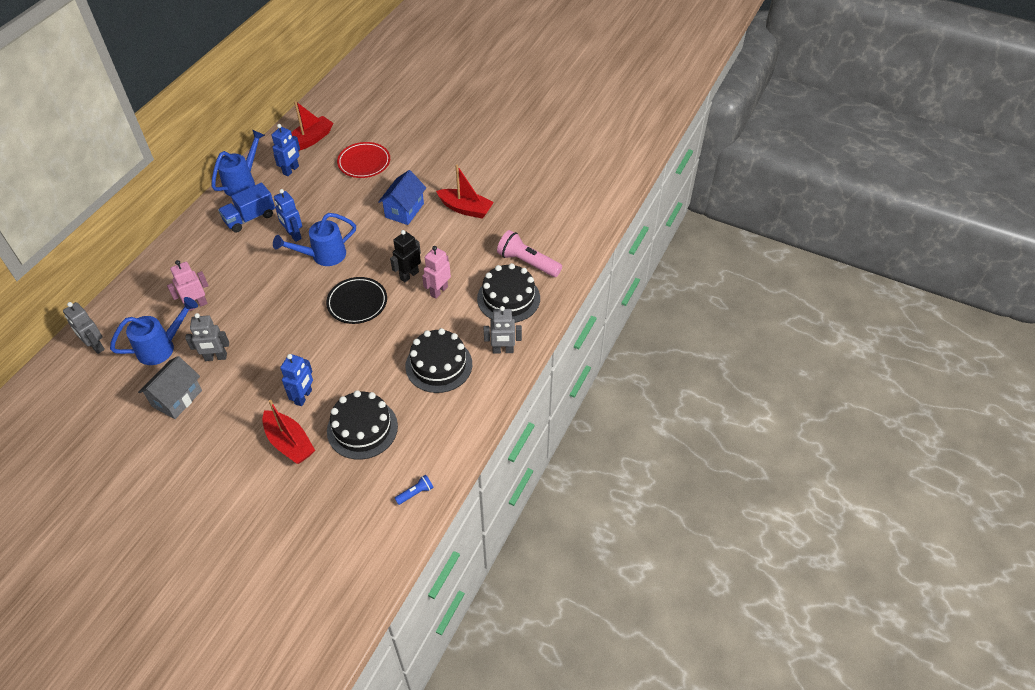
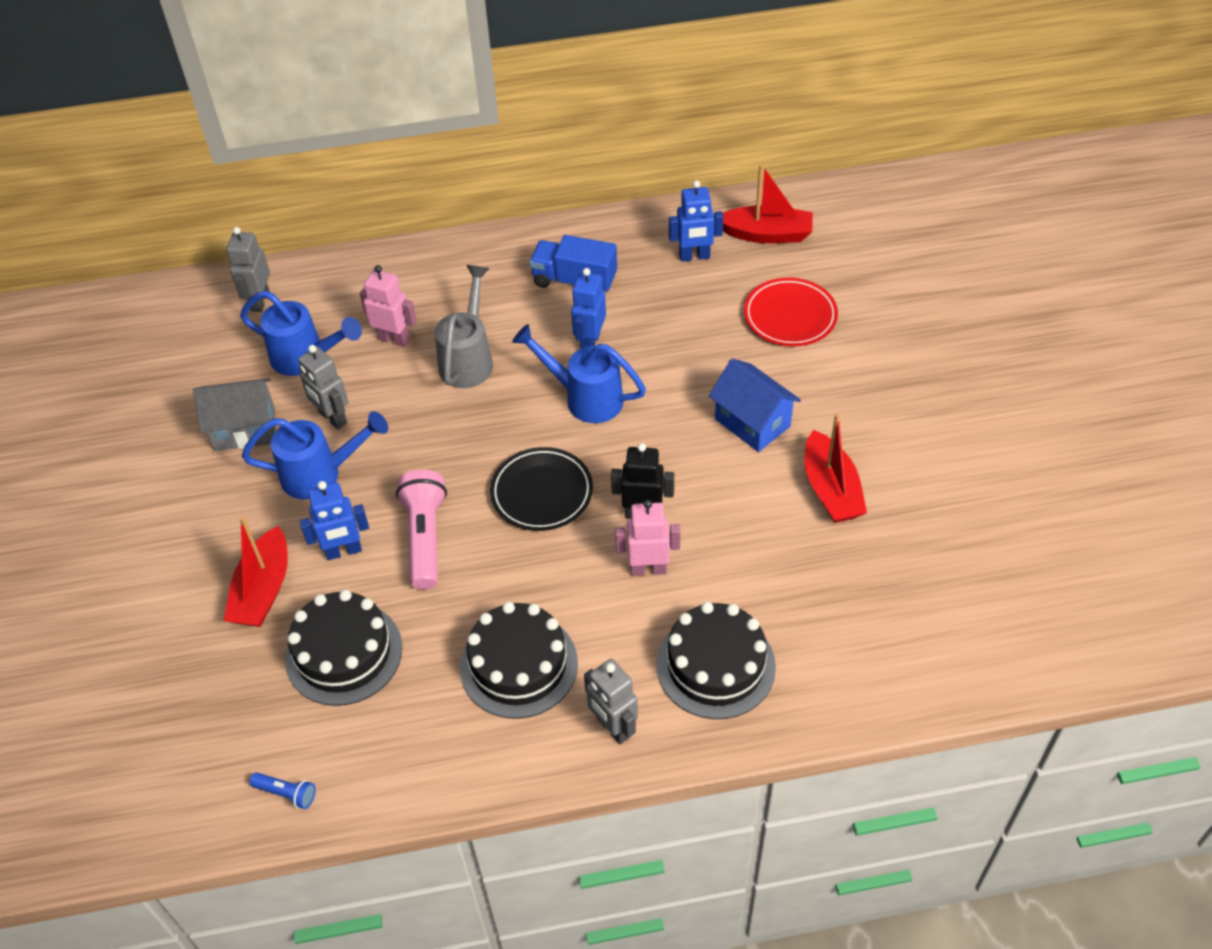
camera: 55 degrees right, 0 degrees up
(243, 182) = (625, 229): blue watering can -> blue watering can (321, 474)
(246, 283) = (468, 358): none -> grey watering can
(404, 210) = (752, 422): blue house -> blue house turned 60 degrees clockwise
(527, 262) = (807, 640): pink flashlight -> pink flashlight (425, 537)

